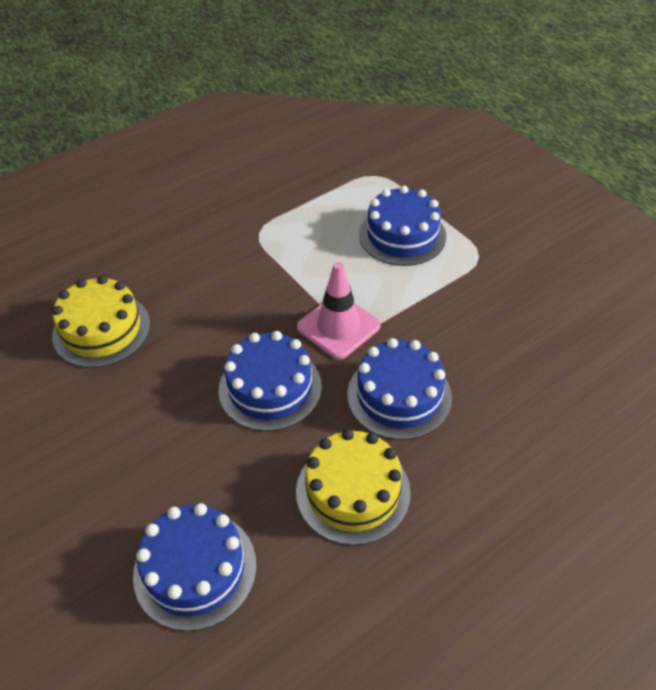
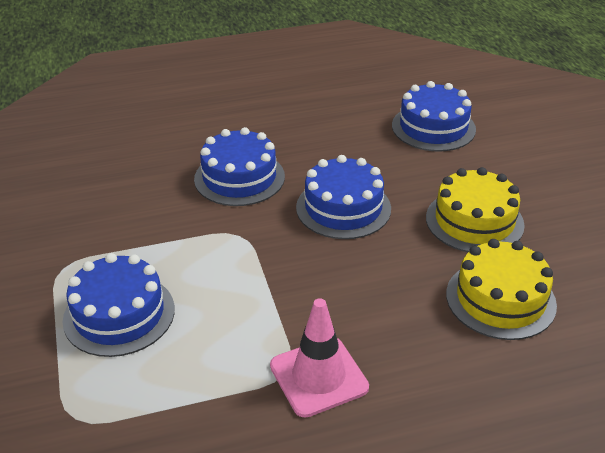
camera: 160 degrees left, 10 degrees down
(338, 326) = (255, 239): pink traffic cone -> pink traffic cone (318, 376)
(353, 491) = (311, 137): yellow cake -> yellow cake (474, 221)

